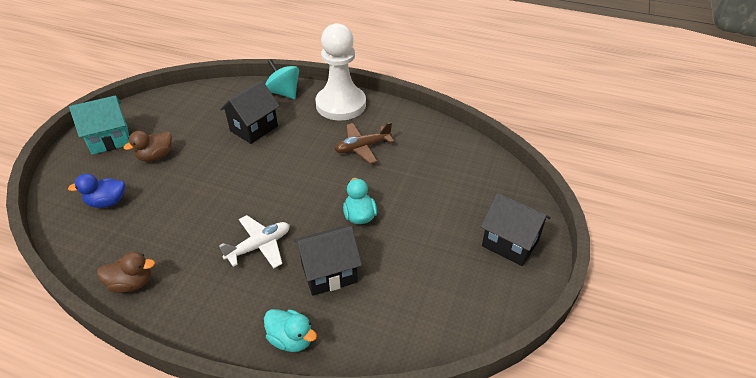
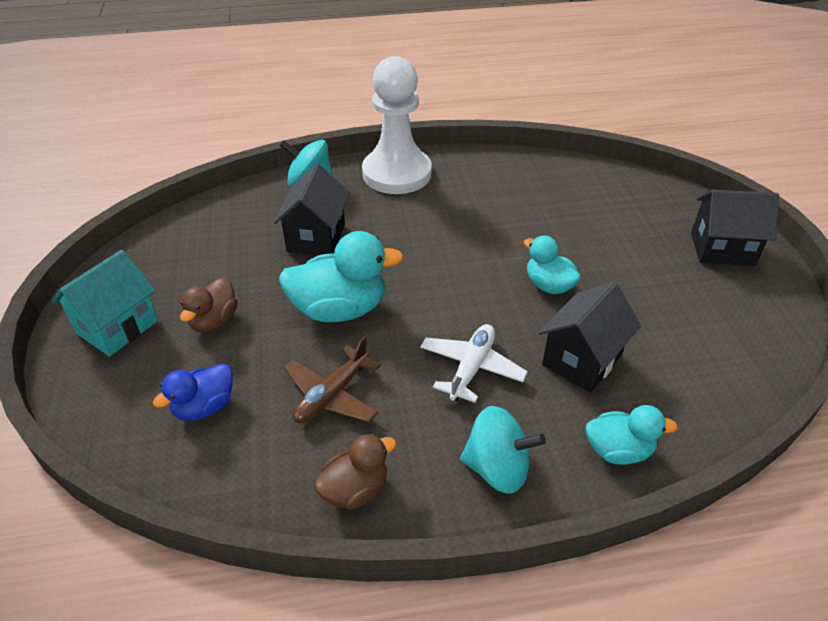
camera: 30 degrees left, 0 degrees up
(213, 312) = (497, 468): none -> turquoise spinning top
(224, 177) = (340, 309): none -> turquoise duck
(362, 147) = (473, 211): brown plane -> brown plane (332, 395)

